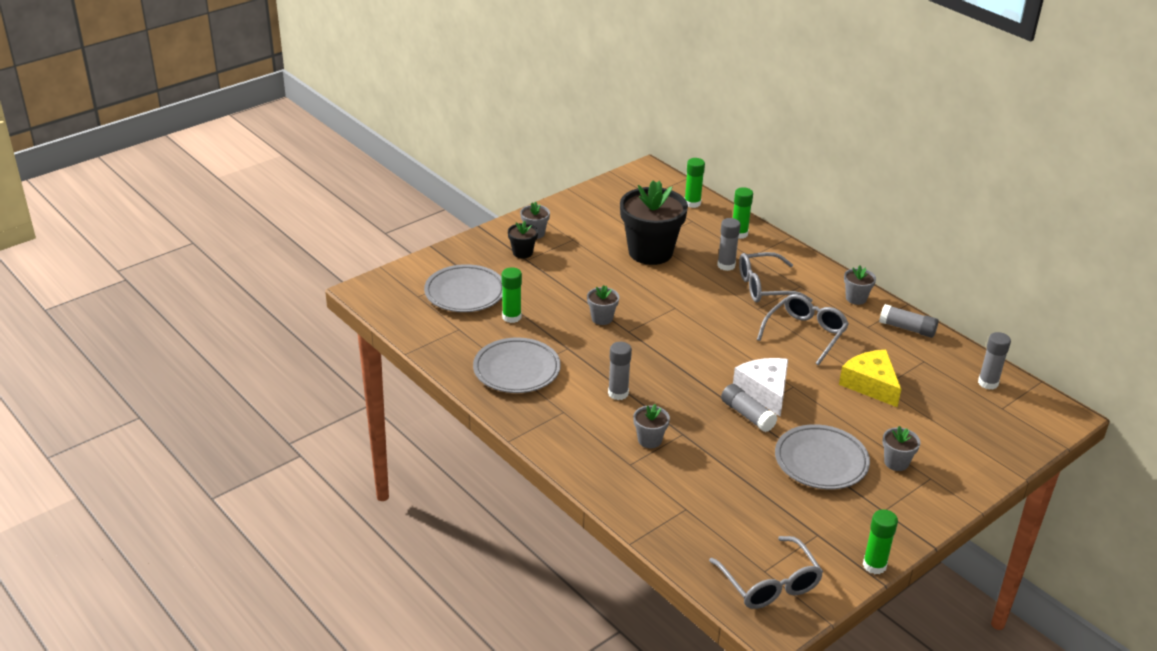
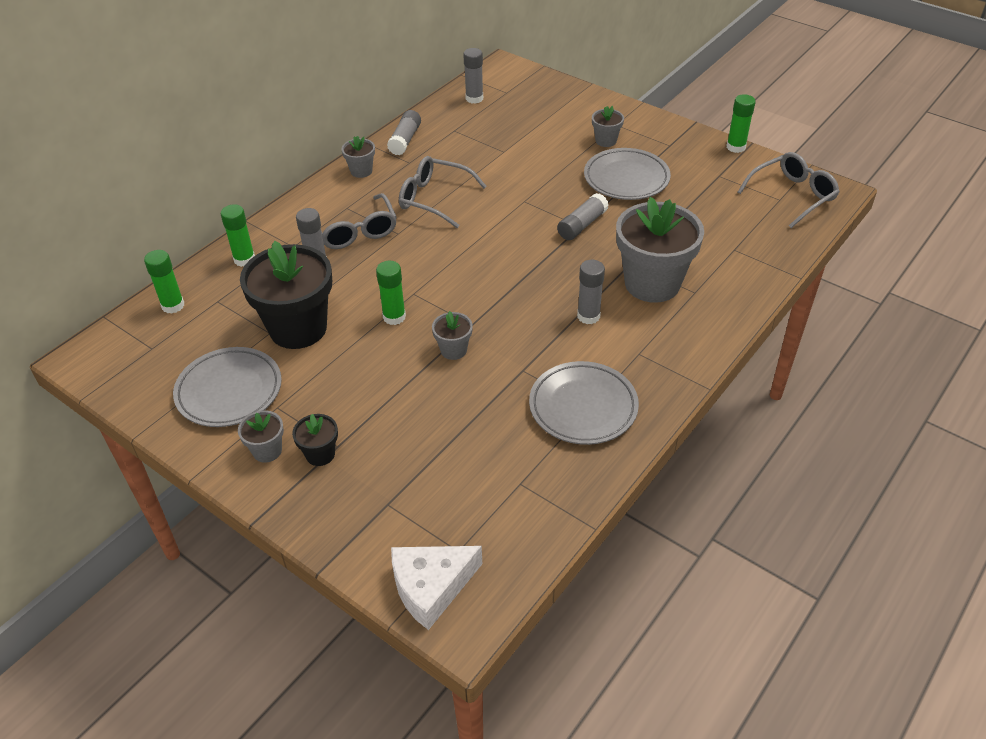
camera: 100 degrees left, 10 degrees up
(465, 293) = (436, 496): grey plate -> grey plate (229, 391)
(511, 317) = (477, 434): green glue stick -> green glue stick (394, 317)
(649, 440) = (652, 283): grey flower pot -> grey flower pot, size x2.22
(764, 391) = (539, 217): white cheese -> white cheese (431, 587)
(870, 384) = (502, 157): yellow cheese -> none

